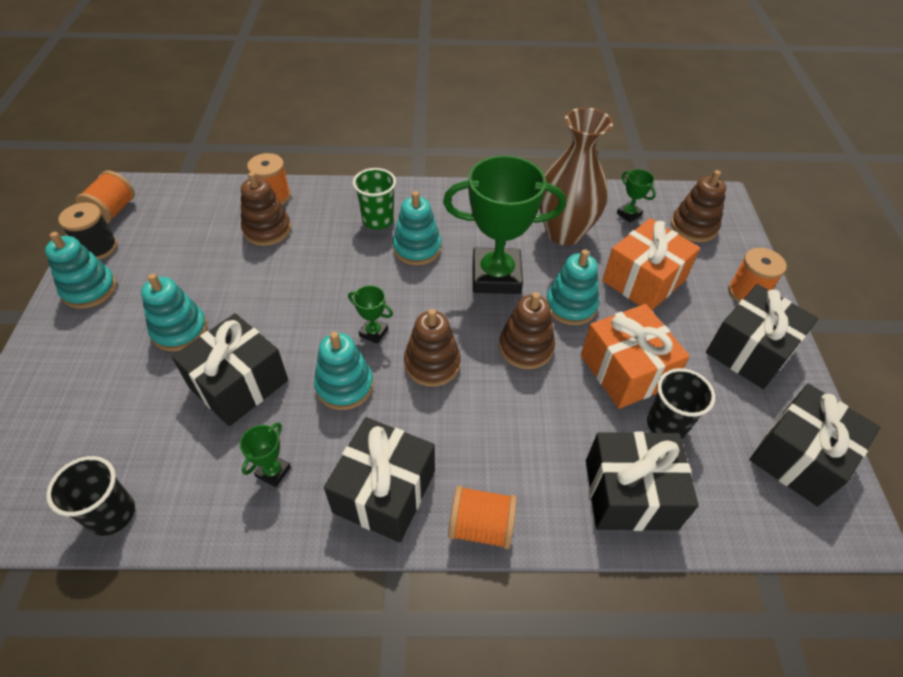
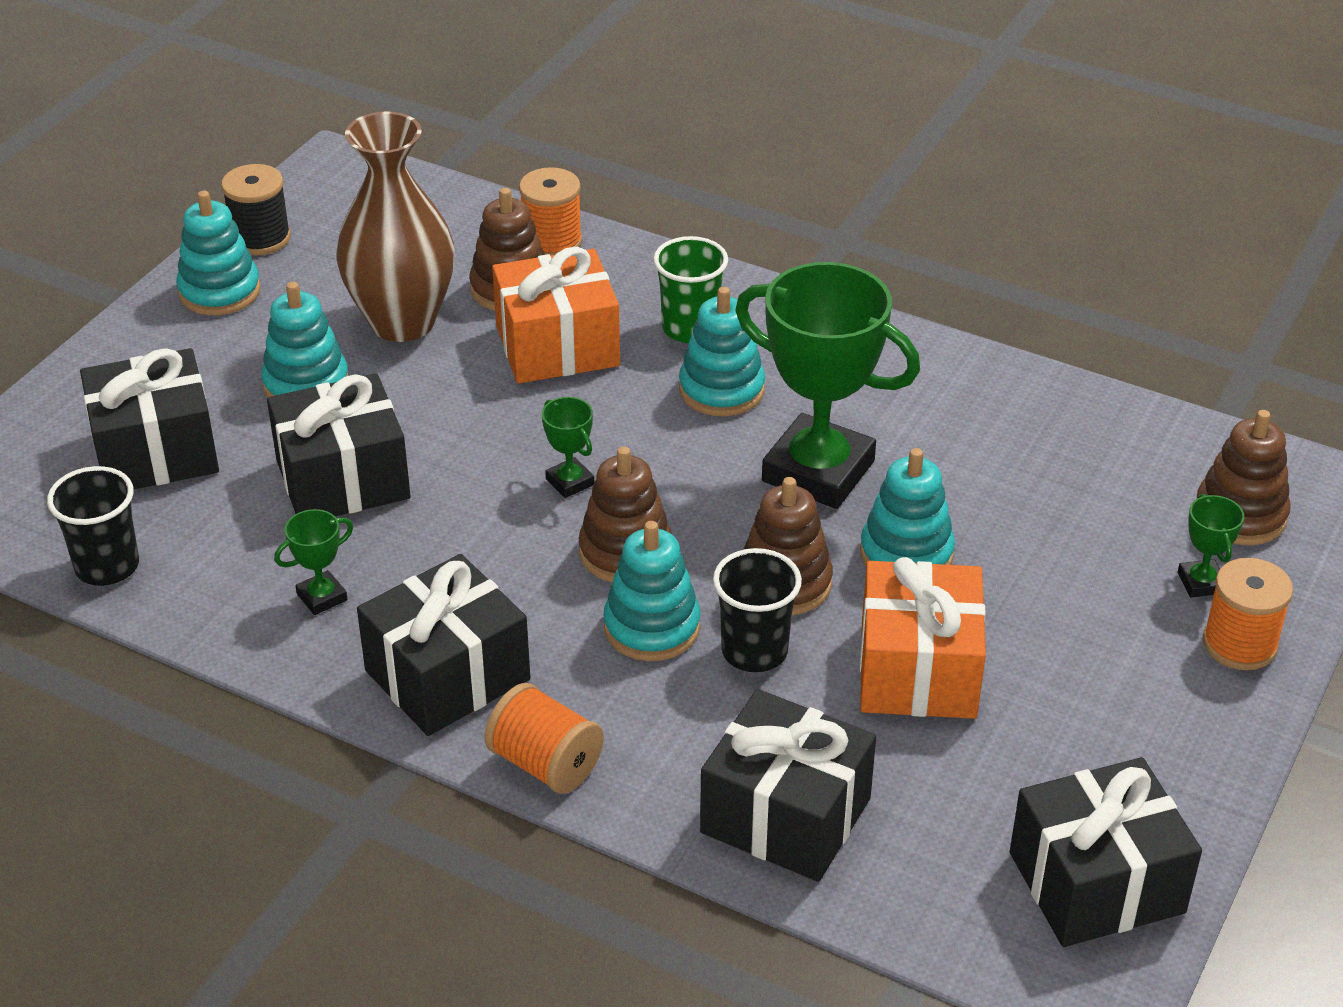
camera: 30 degrees right, 10 degrees down
(113, 211) = (308, 192): orange spool -> none
(344, 386) = (481, 534): turquoise stacking toy -> turquoise stacking toy (652, 627)
(564, 232) = (989, 446): brown vase -> brown vase (402, 322)
(629, 214) = (1134, 456): green trophy -> green trophy (1201, 583)
(643, 280) = (1065, 562): orange gift -> orange gift (557, 346)
(666, 425) = (918, 760): black cup -> black cup (754, 651)
(750, 351) = (1157, 724): black gift -> black gift (156, 452)

